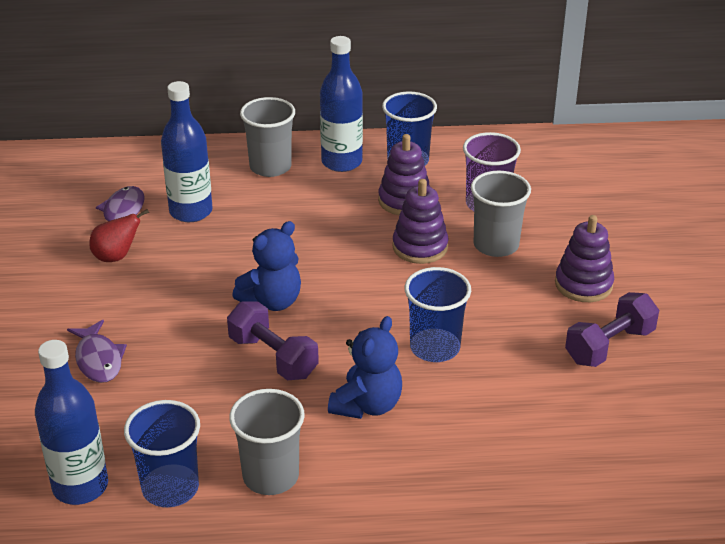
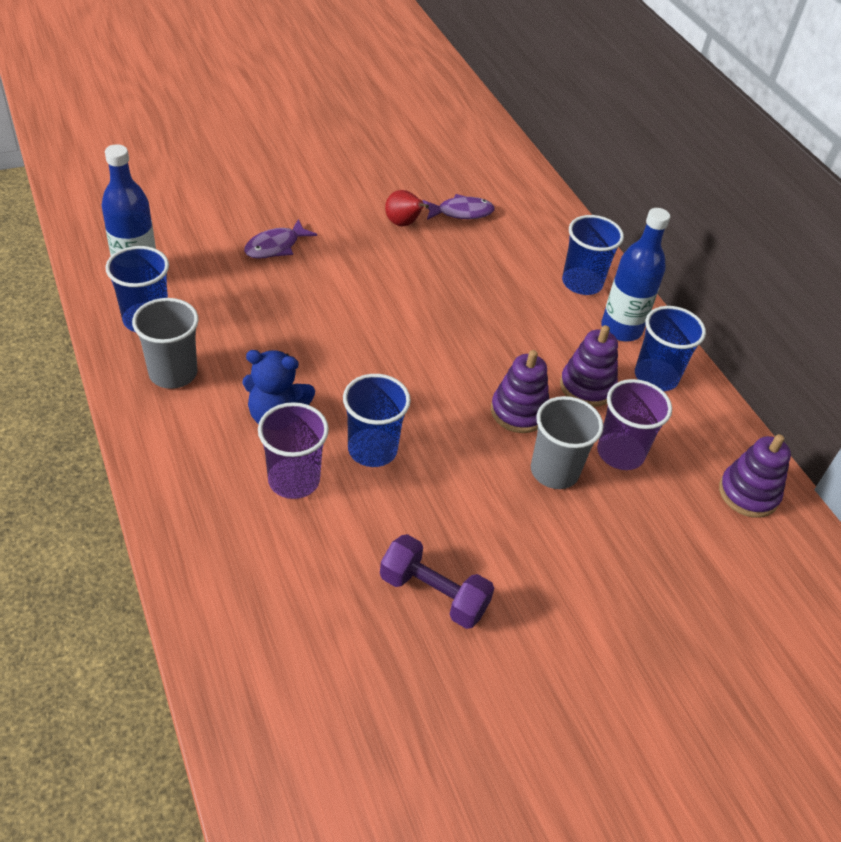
camera: 65 degrees right, 10 degrees up
(191, 211) = (486, 250): blue bottle -> none
(270, 167) = (582, 283): grey cup -> blue cup
(272, 301) = (389, 326): blue teddy bear -> none
(273, 357) = (316, 343): purple dumbbell -> none
(456, 408) = (294, 480): none -> purple cup
(583, 284) = (526, 557): purple stacking toy -> purple stacking toy (748, 493)

